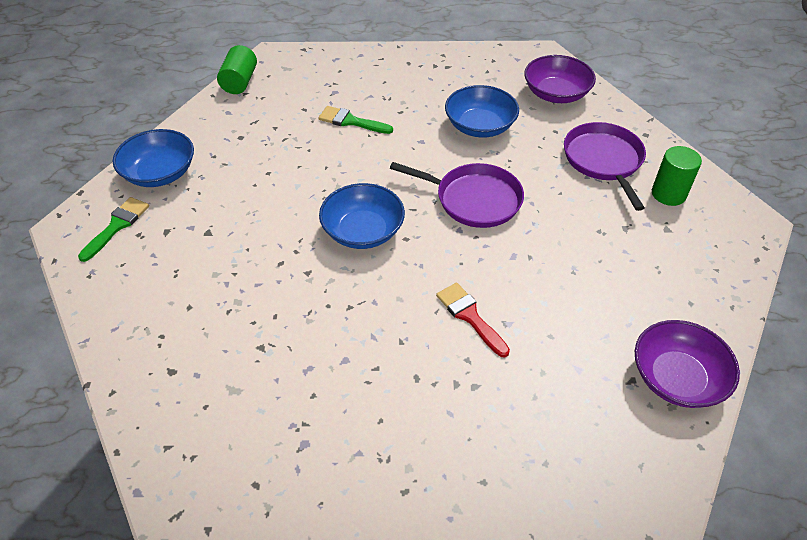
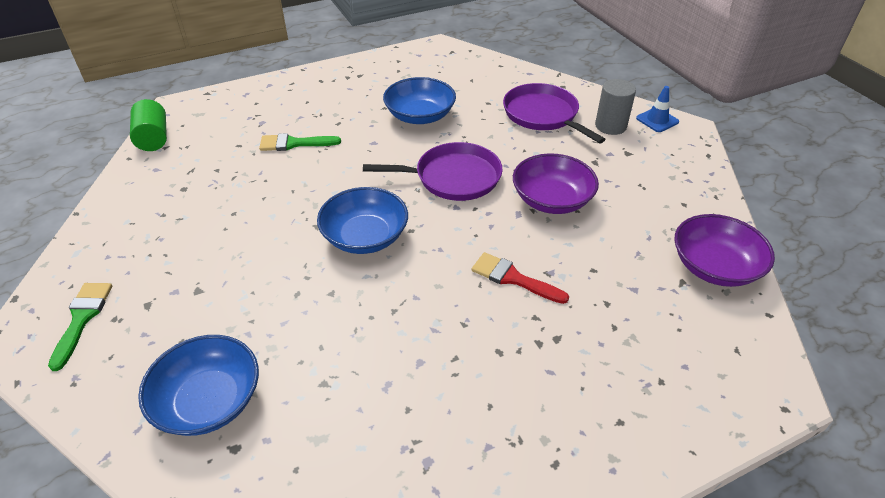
camera: 25 degrees left, 5 degrees down
(160, 173) = (107, 249): blue bowl -> blue bowl (209, 401)
(556, 94) = (469, 74): purple bowl -> purple bowl (552, 200)
(668, 194) = (610, 126): green cylinder -> grey cylinder
(725, 203) = (657, 120): none -> blue traffic cone

